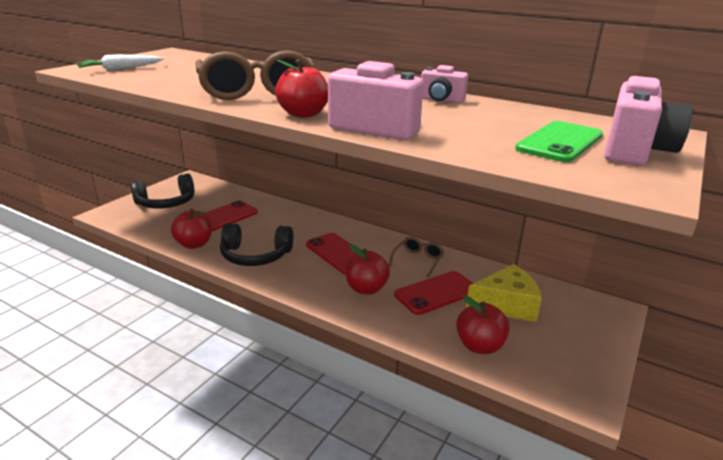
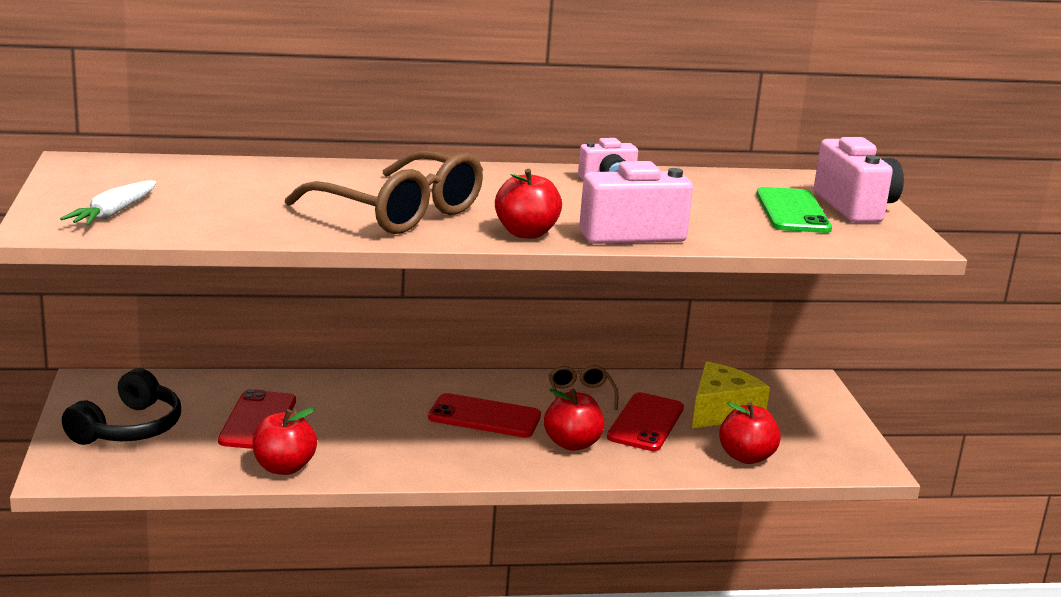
camera: 40 degrees left, 5 degrees down
(255, 256) = (389, 453): black headphones -> none

